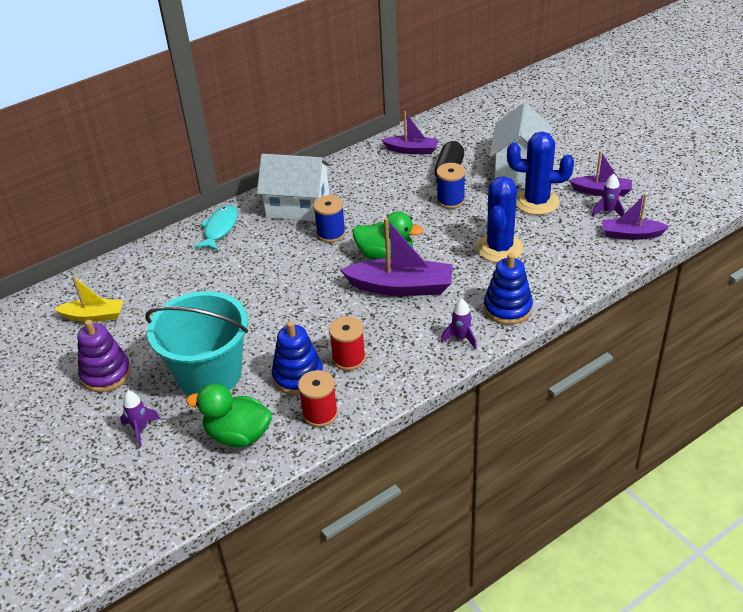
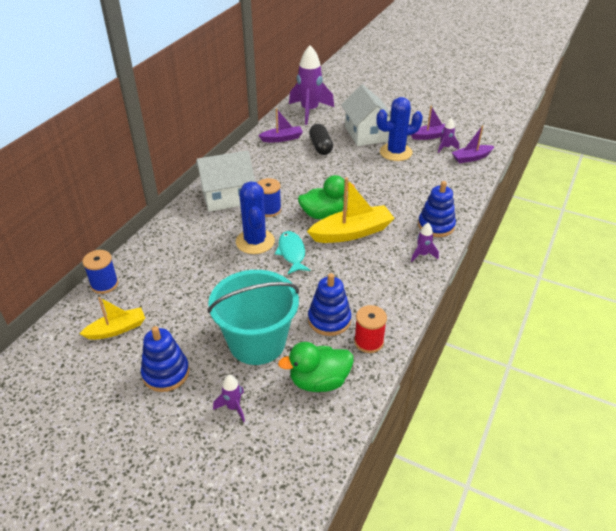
camera: 30 degrees left, 0 degrees up
(106, 374) = (166, 373): purple stacking toy -> blue stacking toy
(219, 229) = (176, 229): turquoise fish -> turquoise fish (292, 253)
(349, 358) = (356, 294): red spool -> none
(401, 287) = (352, 232): purple boat -> yellow boat
(450, 200) = (337, 165): blue spool -> blue spool (104, 284)
(472, 122) = (309, 111): none -> purple rocket
(499, 248) = (397, 188): blue cactus -> blue cactus (255, 241)

